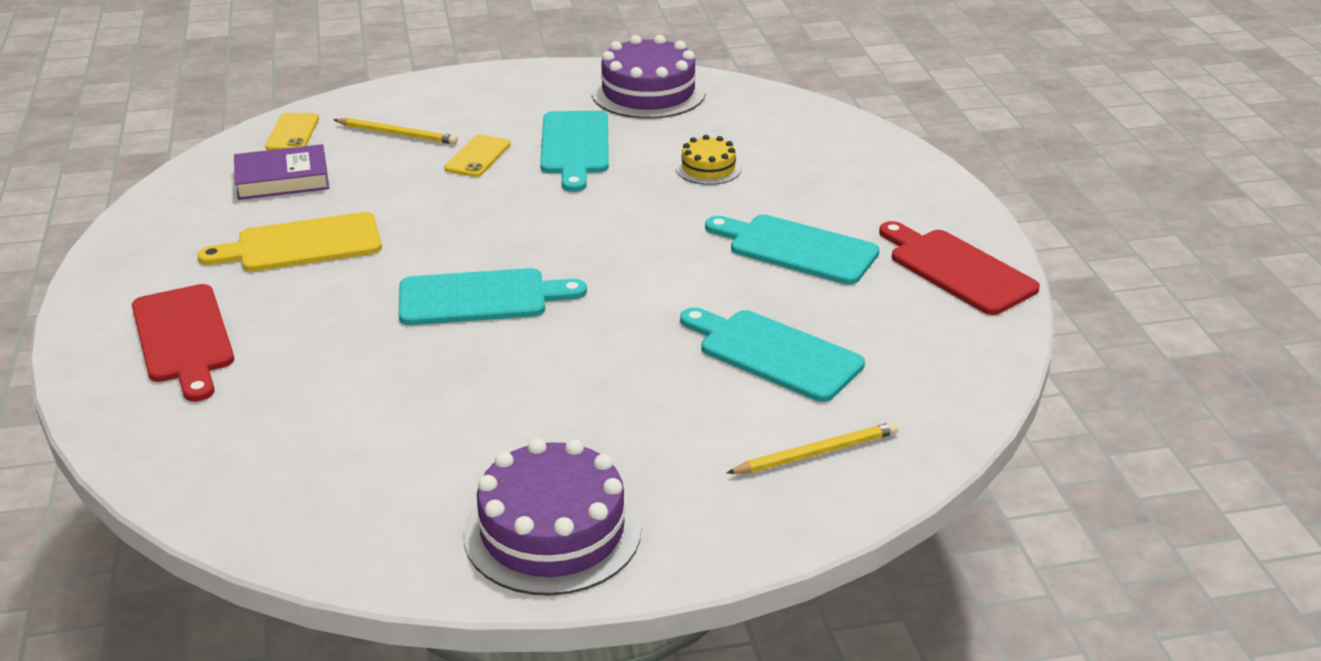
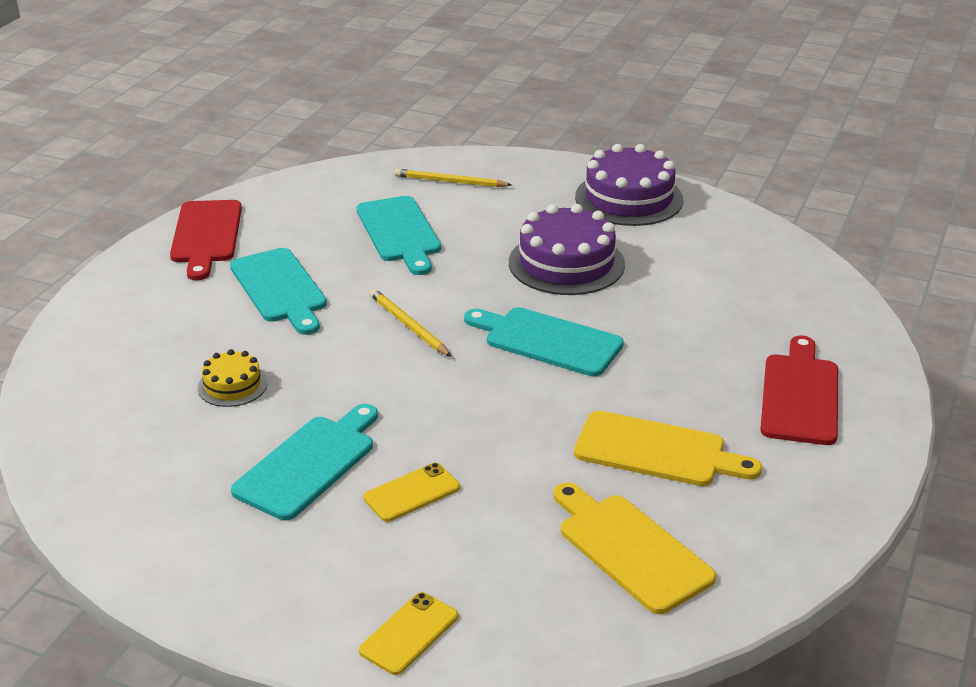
camera: 145 degrees left, 0 degrees up
(282, 179) = (630, 549): purple book -> yellow cutting board
(292, 133) = (576, 628): yellow phone -> yellow phone (409, 633)
(397, 134) = (462, 567): yellow pencil -> yellow pencil (408, 325)
(648, 92) = (143, 510): purple cake -> purple cake (566, 263)

